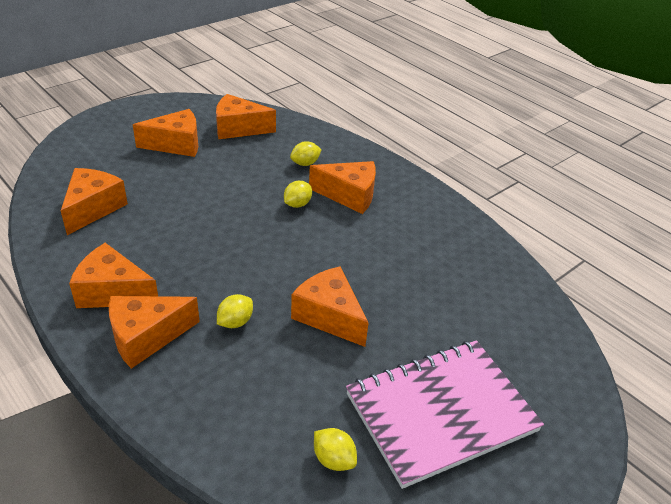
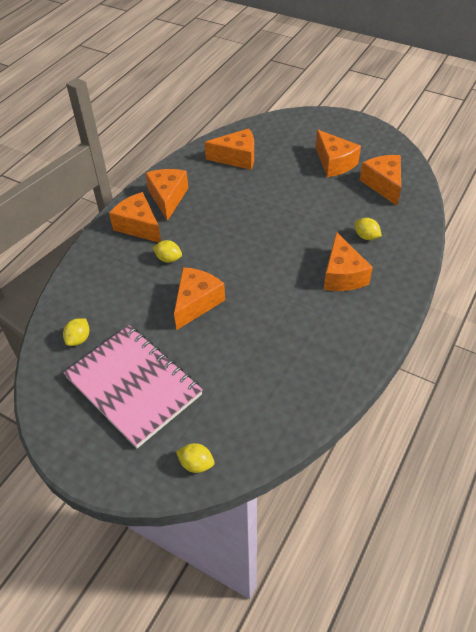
camera: 75 degrees right, 10 degrees up
(297, 204) = (309, 249): yellow lemon -> yellow lemon (196, 464)

